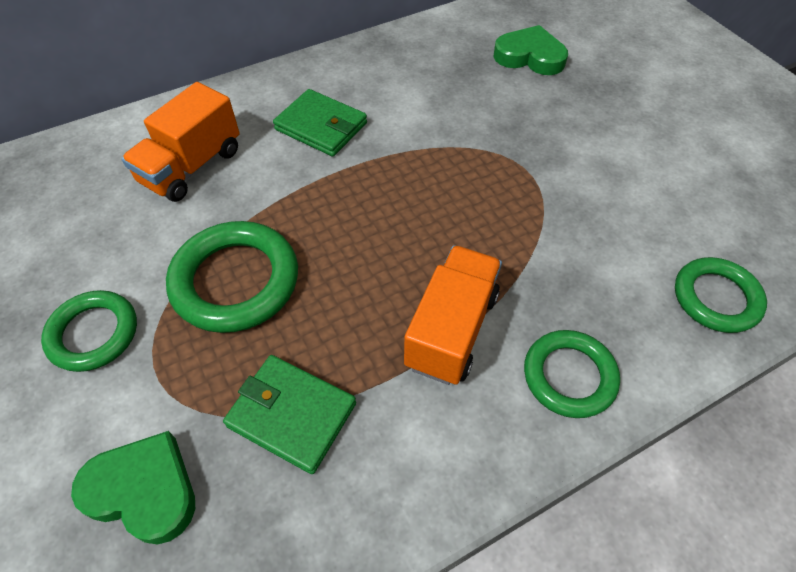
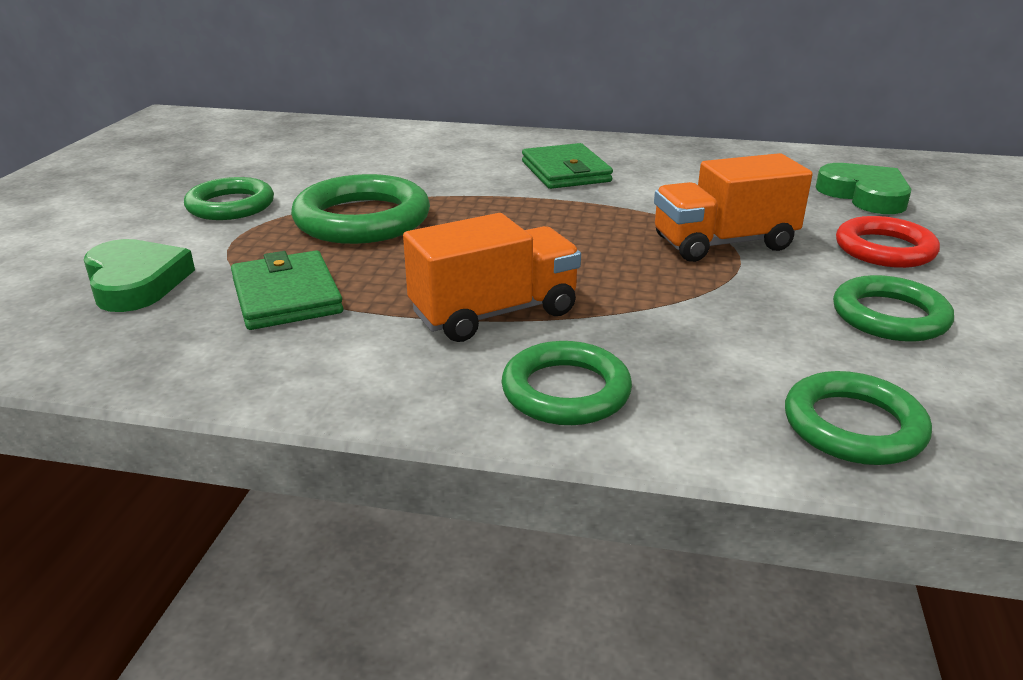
camera: 40 degrees right, 25 degrees down
(192, 166) = (426, 159): orange truck -> orange truck (723, 243)
(590, 114) = (884, 249): none -> red ring
(648, 184) = (889, 316): none -> green ring

